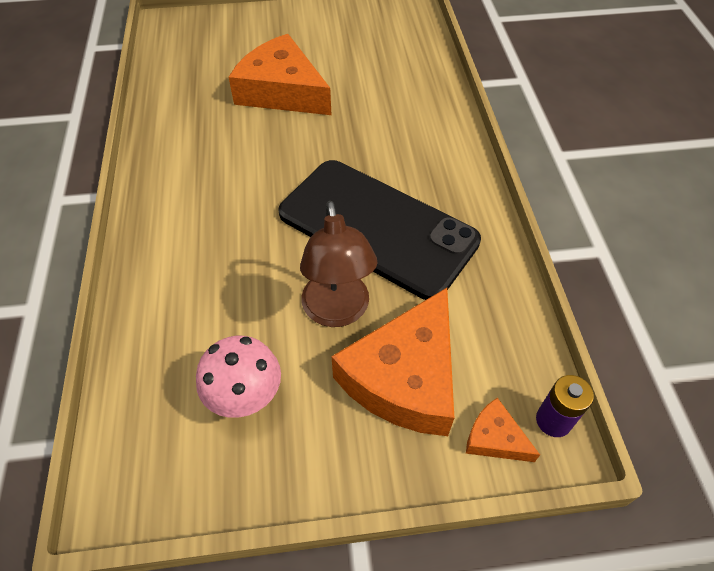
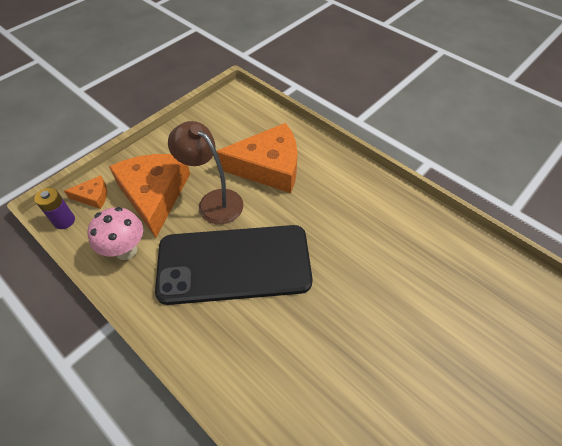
camera: 140 degrees right, 0 degrees up
(246, 399) = (221, 144): pink mushroom -> pink mushroom (126, 250)
(282, 91) = (424, 336): orange cheese -> orange cheese (268, 166)

